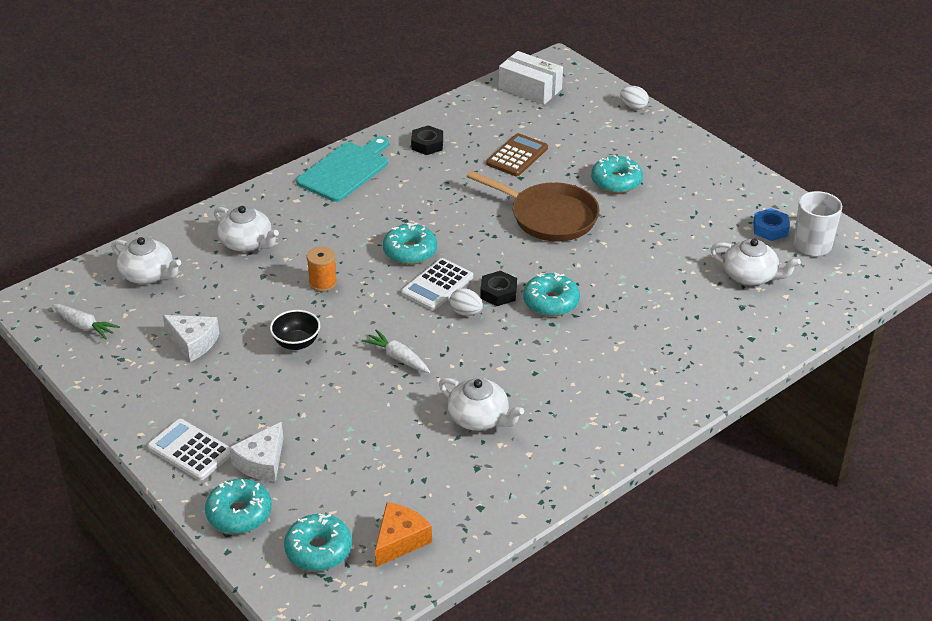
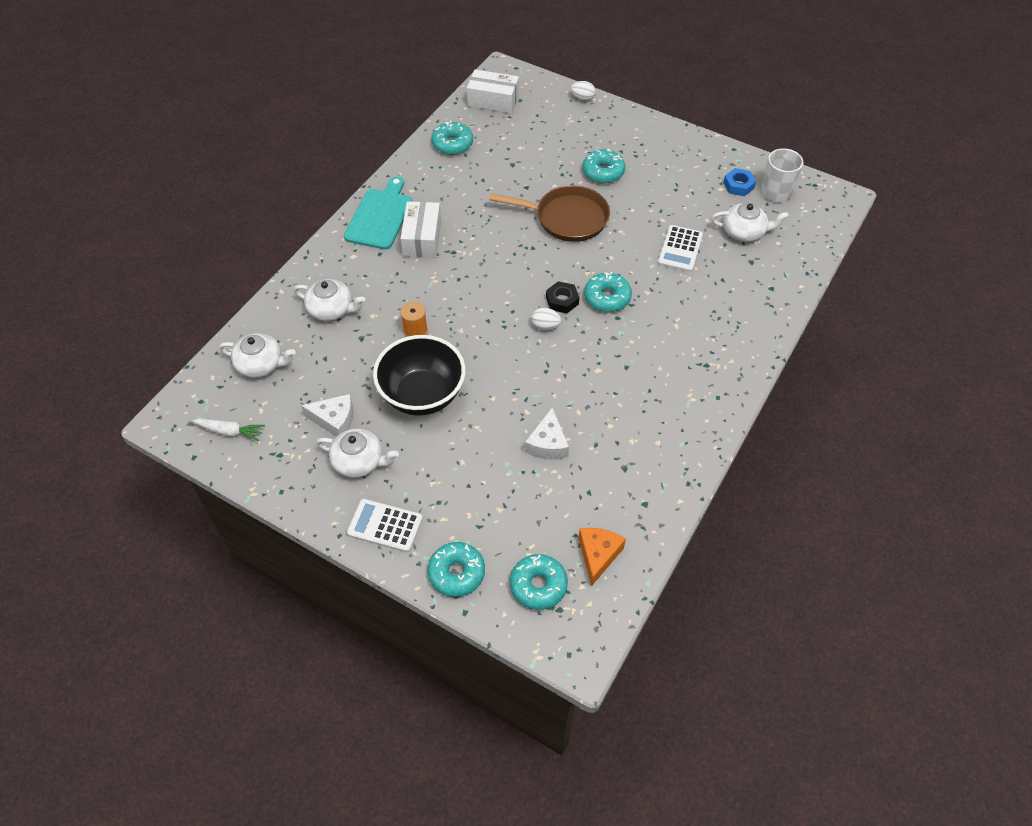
camera: 20 degrees left, 15 degrees up
(262, 462) = (451, 518): white cheese -> white cheese (547, 444)
(296, 343) = (422, 395): black bowl -> black bowl, size x2.06
(378, 200) = (422, 238): none -> white box
(398, 358) = (512, 385): white carrot -> none
(410, 251) = (472, 281): turquoise donut -> turquoise donut (452, 144)
(427, 144) = (436, 174): black nut -> none
(437, 285) = (510, 307): white calculator -> white calculator (680, 249)
(479, 418) = (604, 422): white teapot -> white teapot (359, 461)
(517, 156) = (514, 167): brown calculator -> none

